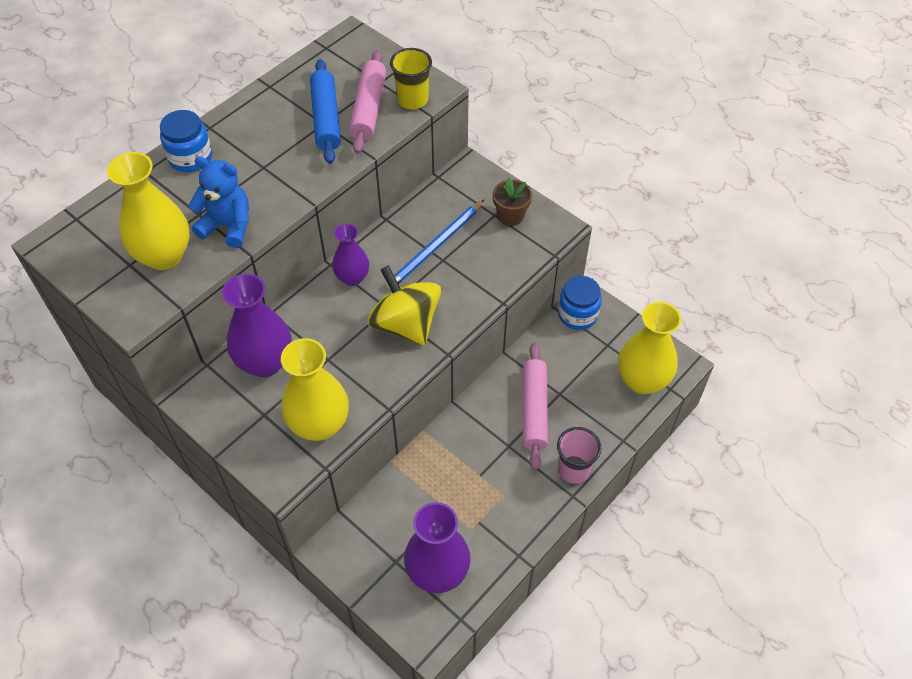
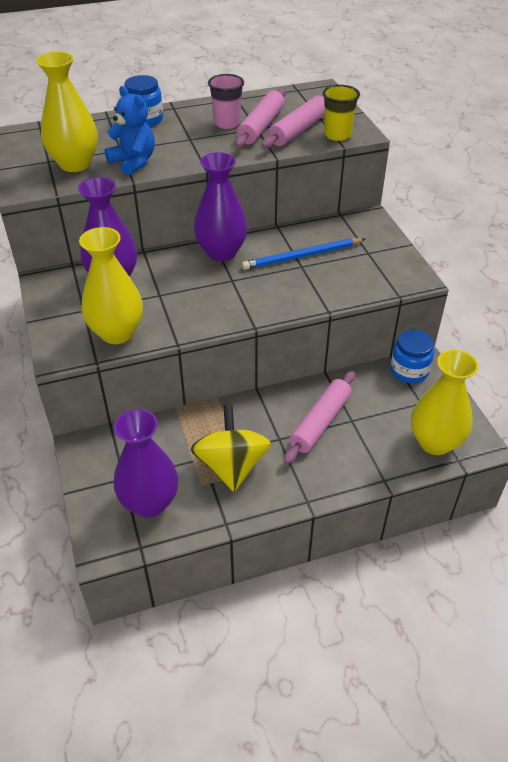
camera: 30 degrees right, 10 degrees down
(326, 118) = (261, 126): blue rolling pin -> pink rolling pin
(352, 277) = (221, 252): purple vase -> purple vase, size x1.63
(405, 324) = (237, 296): yellow spinning top -> yellow spinning top (231, 466)
(510, 216) = (381, 258): brown flower pot -> none
(573, 469) = (322, 482): pink cup -> pink cup (227, 123)

